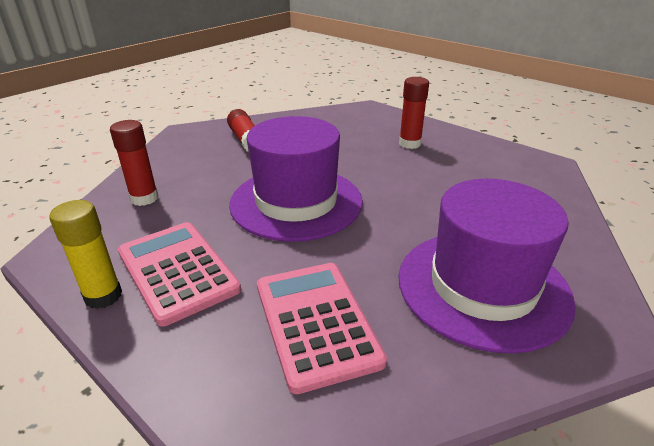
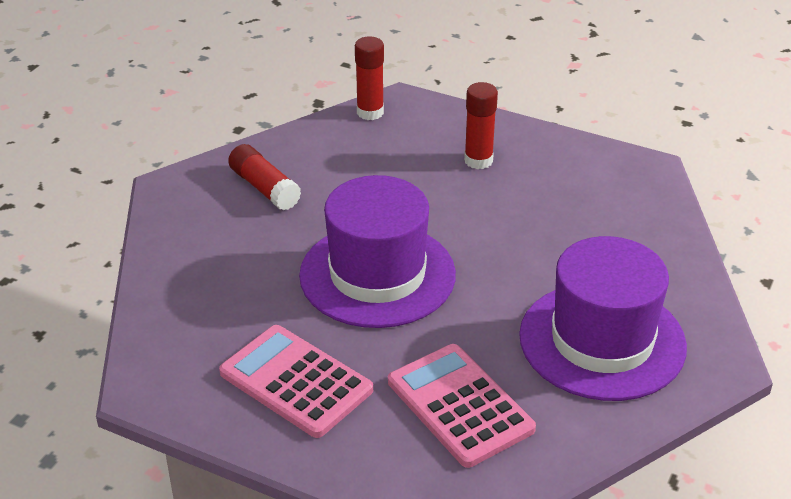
camera: 15 degrees left, 5 degrees up
(103, 296) = (238, 421): yellow glue stick -> none
(144, 198) = (194, 301): red glue stick -> red glue stick (370, 112)

